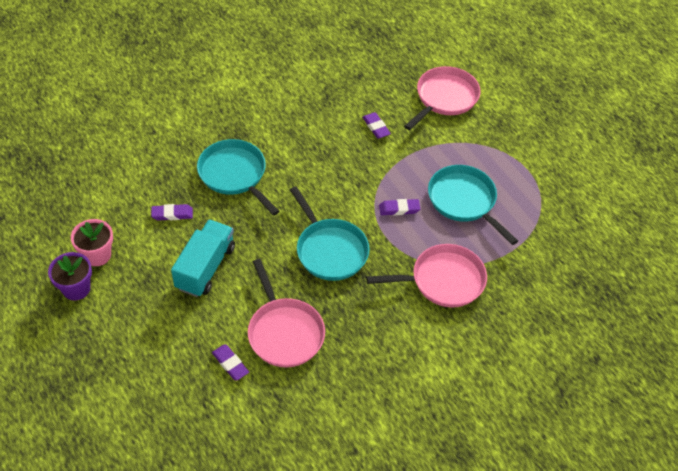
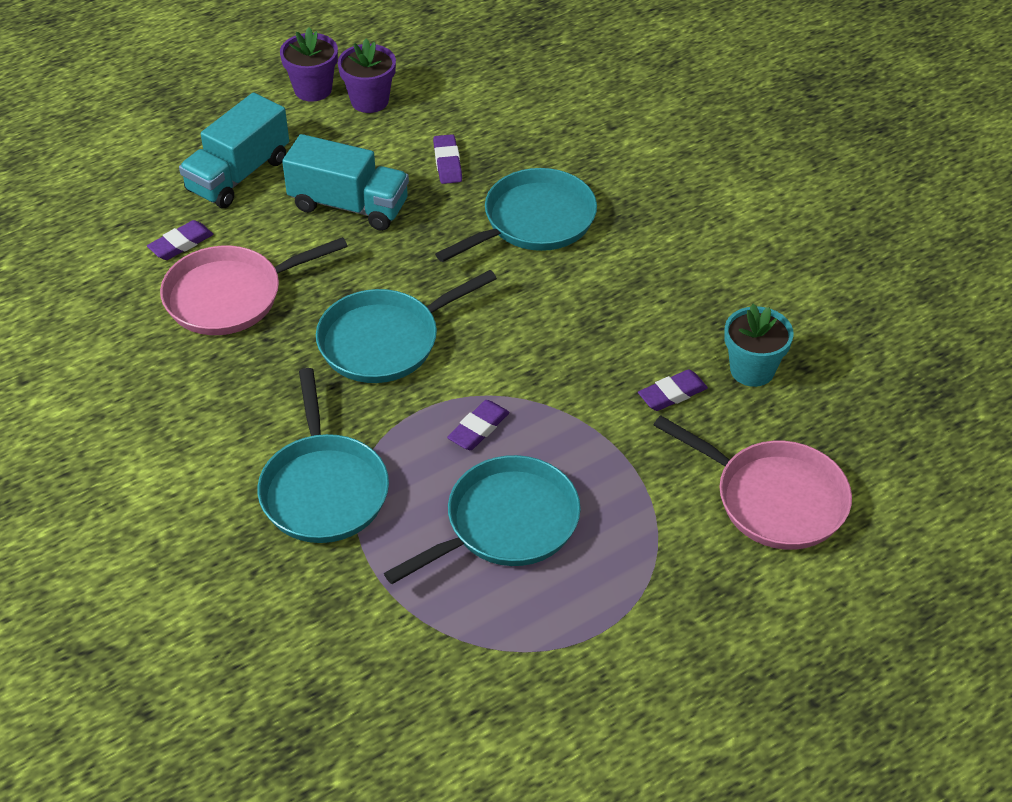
camera: 90 degrees right, 5 degrees down
(97, 255) = (369, 101): pink flower pot -> purple flower pot
(163, 332) = (238, 175): none -> turquoise truck
(360, 95) = (752, 370): none -> turquoise flower pot
(399, 209) = (478, 428): purple eraser -> purple eraser turned 45 degrees clockwise
(443, 280) = (323, 489): pink pan -> turquoise pan

